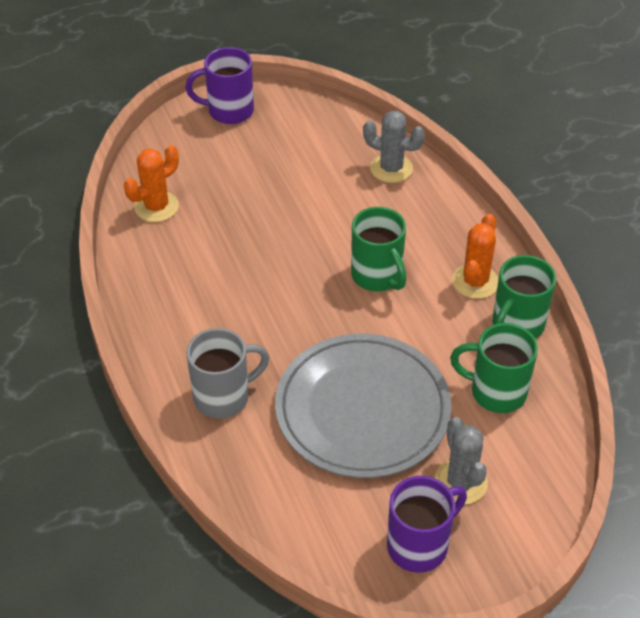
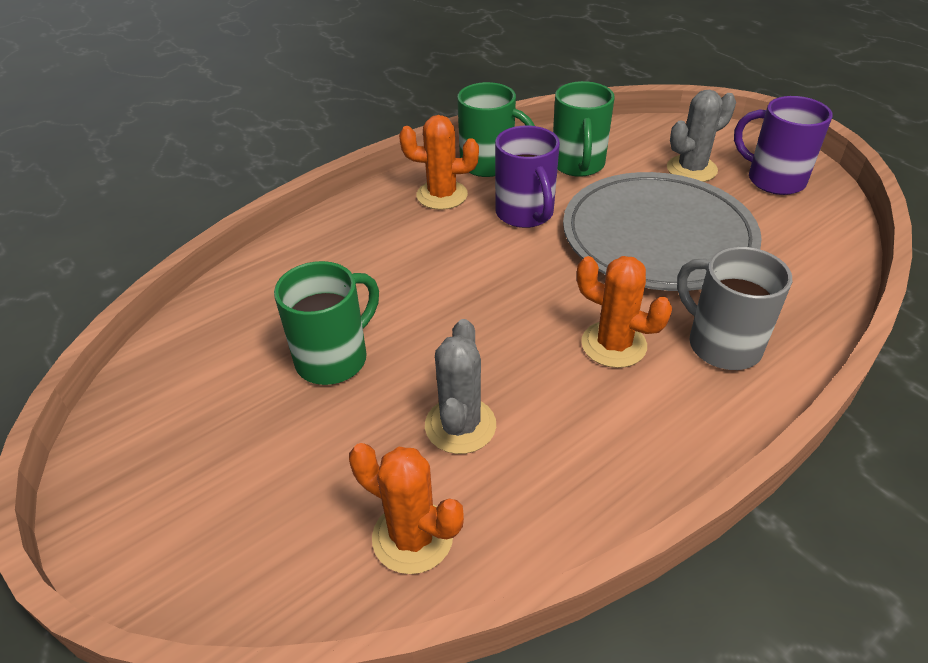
camera: 105 degrees left, 5 degrees down
(228, 111) = (136, 506): purple mug -> purple mug (525, 214)
(251, 335) = (613, 345): none -> orange cactus
(377, 276) = (464, 261): green mug -> green mug (334, 358)
(391, 168) = (267, 285): grey cactus -> grey cactus (460, 425)

